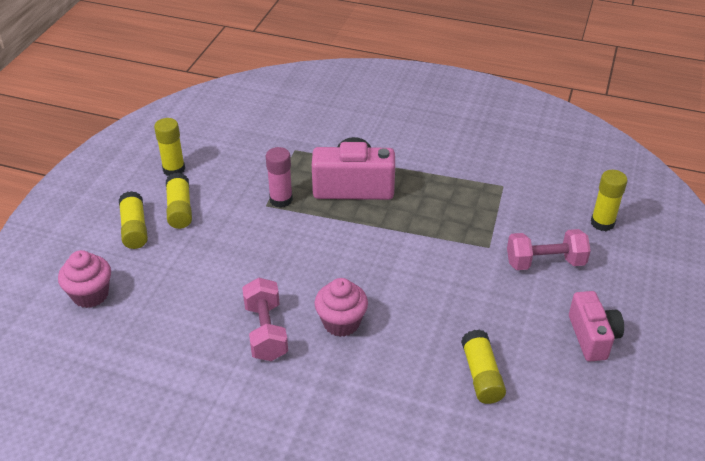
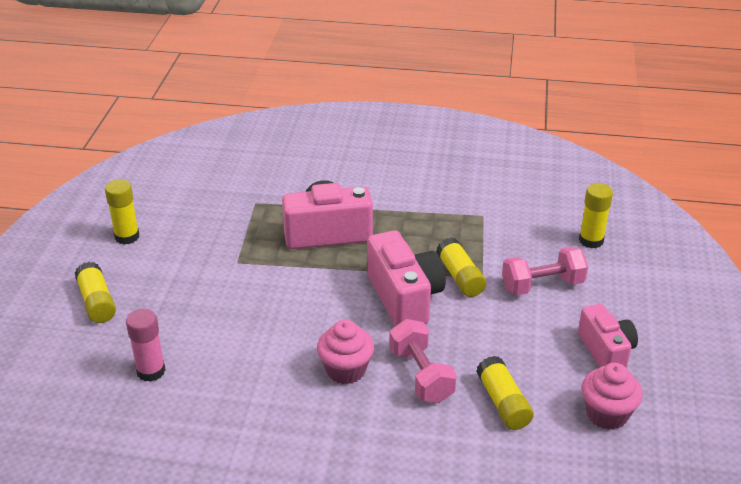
camera: 10 degrees left, 5 degrees down
(90, 295) = (63, 376): pink cupcake -> pink cupcake (606, 414)
(179, 209) = (143, 277): yellow glue stick -> yellow glue stick (460, 277)
(266, 331) = (267, 389): pink dumbbell -> pink dumbbell (421, 375)
(281, 200) = (252, 255): pink glue stick -> pink glue stick (151, 371)
(411, 259) = (404, 298): none -> pink camera

